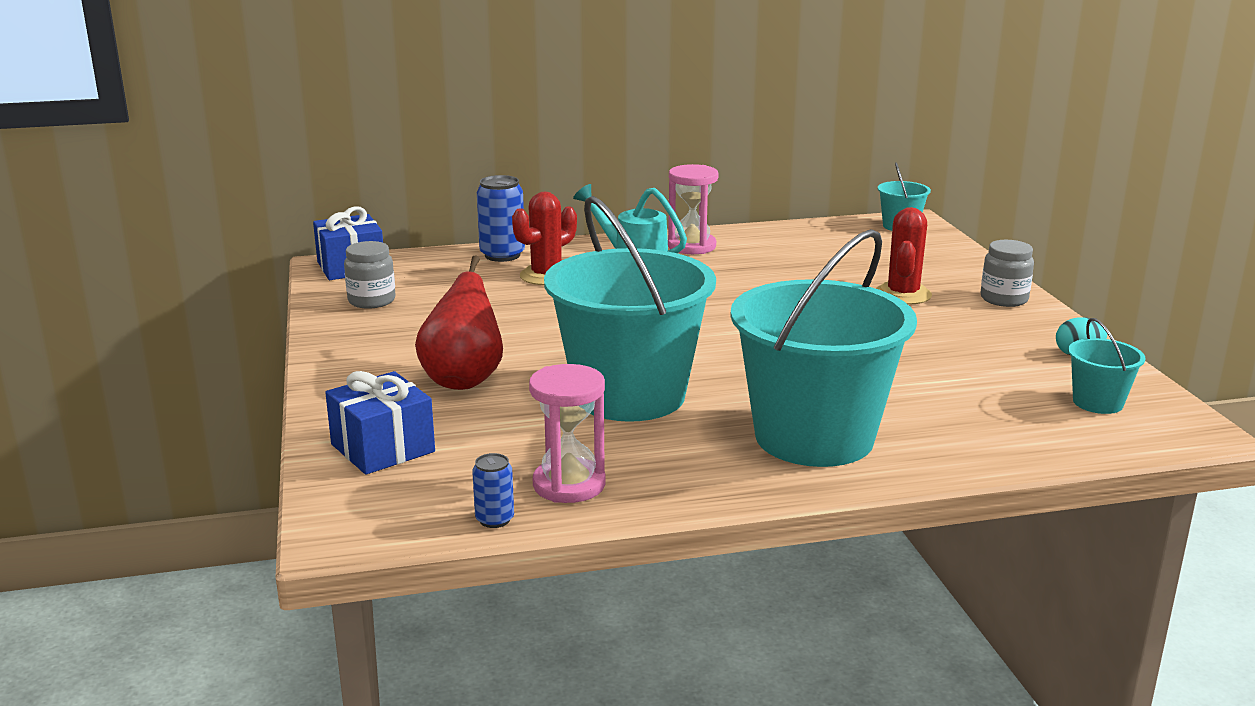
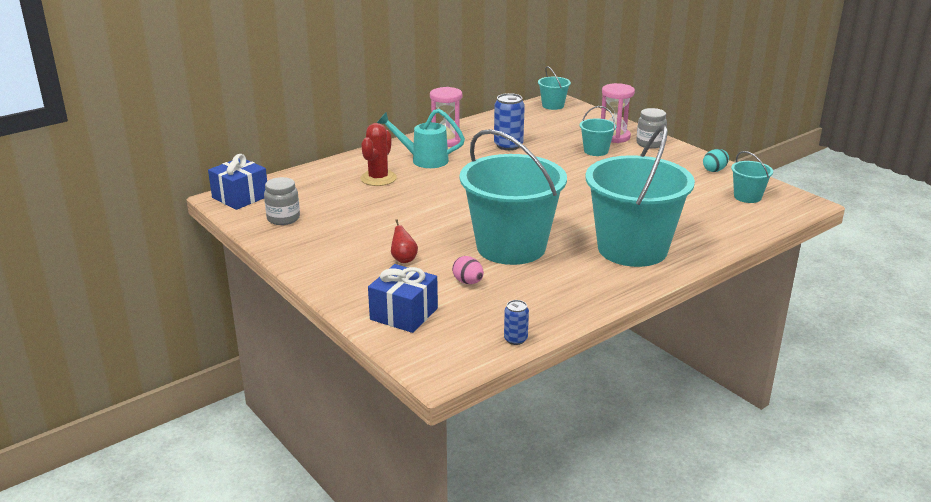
camera: 25 degrees left, 5 degrees up
(463, 379) = (403, 259): red pear -> red pear, size x0.49
(502, 255) = (334, 169): blue can -> blue can (508, 145)
(516, 427) = (468, 282): none -> pink egg
(569, 484) = (534, 308): pink hourglass -> pink hourglass (614, 137)
(903, 294) = (596, 151): red cactus -> turquoise bucket

